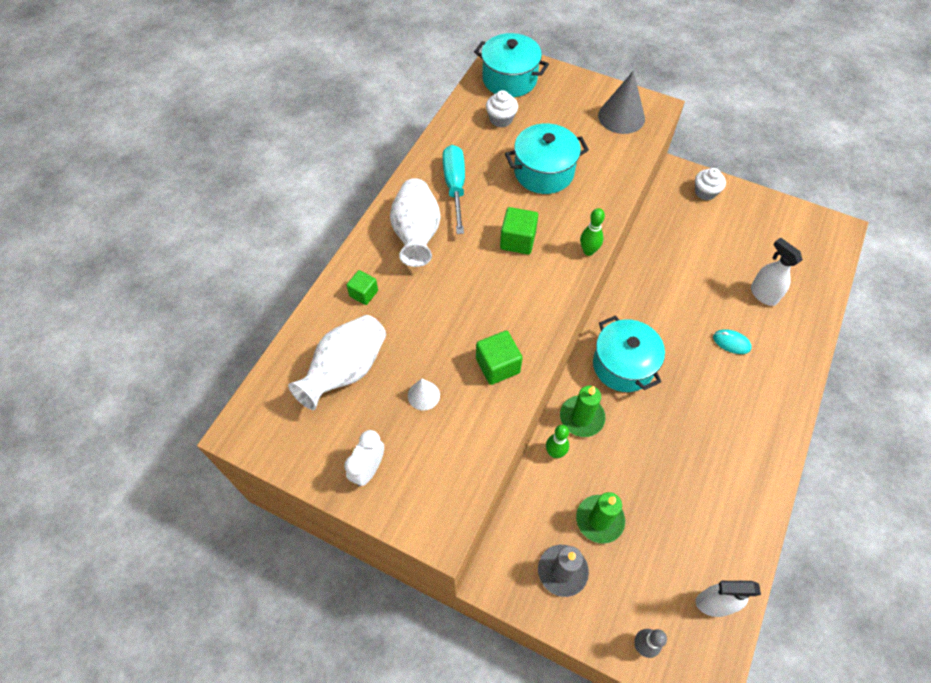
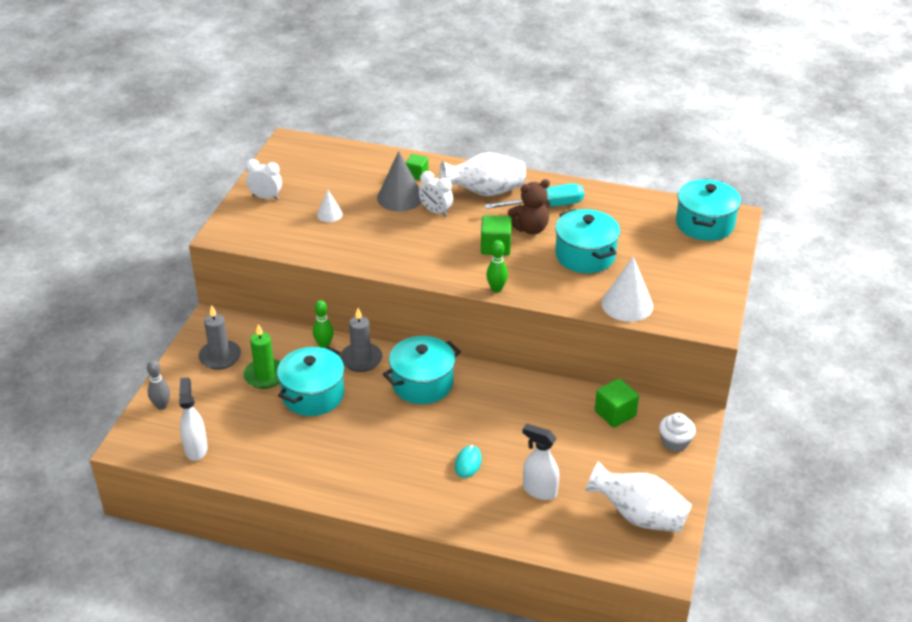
camera: 80 degrees right, 20 degrees down
(346, 371) = (344, 176): white vase -> white vase (638, 516)
(443, 285) = (436, 212): none -> white clock
(491, 206) = (530, 228): none -> brown teddy bear
(497, 366) = (362, 247): green cube -> green cube (615, 413)
(501, 119) = (644, 224): white cupcake -> none
(581, 417) = (361, 359): green candle -> grey candle
(621, 116) = (686, 302): grey cone -> grey cone (400, 197)
(621, 157) = (627, 304): none -> white cone
(633, 471) = (313, 395): none -> turquoise pot
(763, 294) = (539, 490): white spray bottle -> white spray bottle turned 105 degrees counterclockwise

